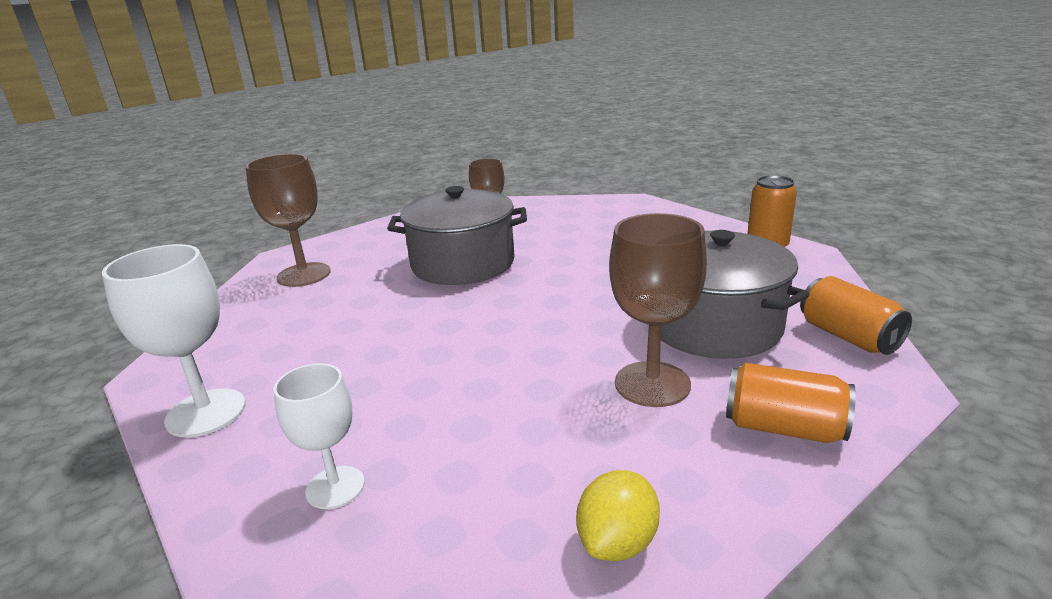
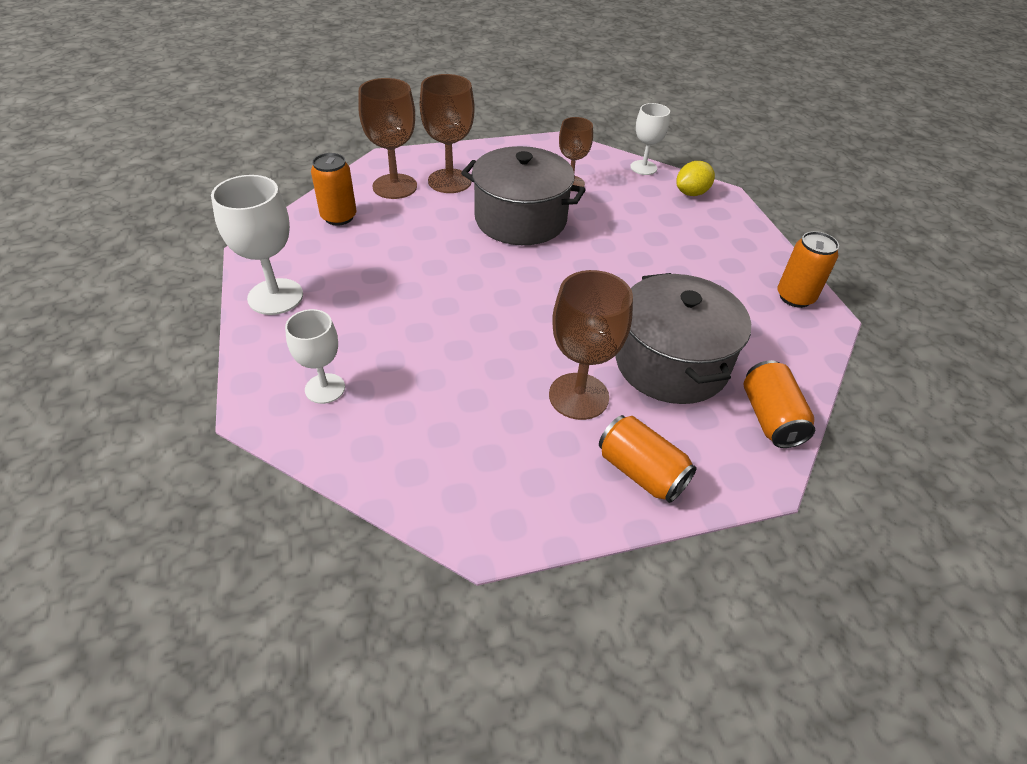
camera: 20 degrees right, 20 degrees up
(250, 316) = (339, 217): none -> orange can
(364, 256) = (449, 181): none -> brown goblet
(549, 201) = (643, 168): none -> white goblet
(617, 542) = (465, 500): yellow lemon -> yellow lemon (691, 193)

